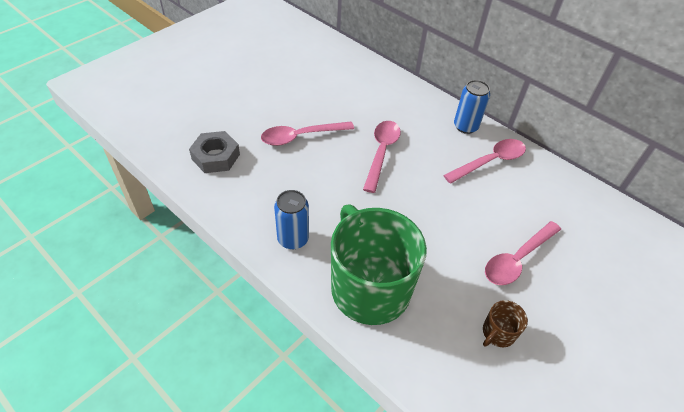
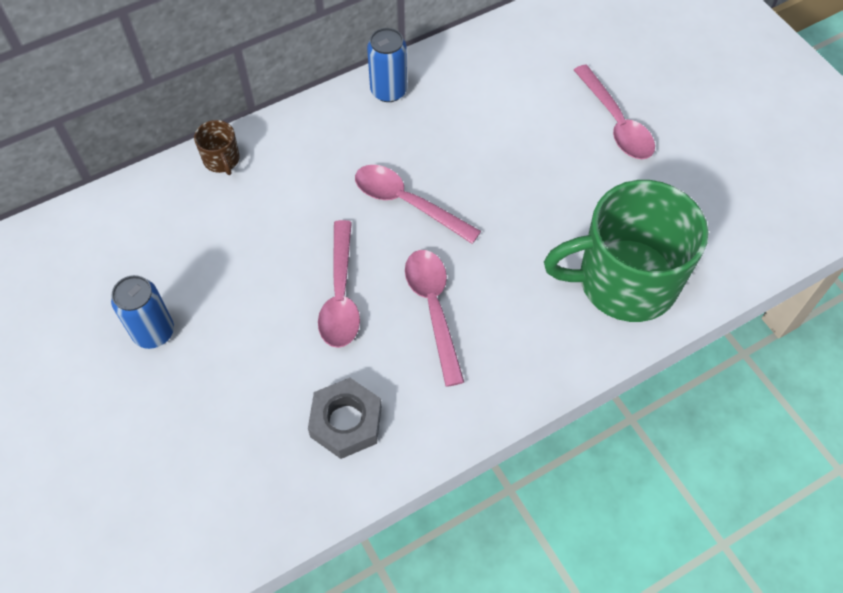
camera: 70 degrees left, 10 degrees up
(293, 239) = (532, 347): blue can -> blue can (154, 332)
(490, 161) = (461, 89): pink spoon -> pink spoon (433, 309)
(498, 333) = (704, 177): brown mug -> brown mug (222, 160)

